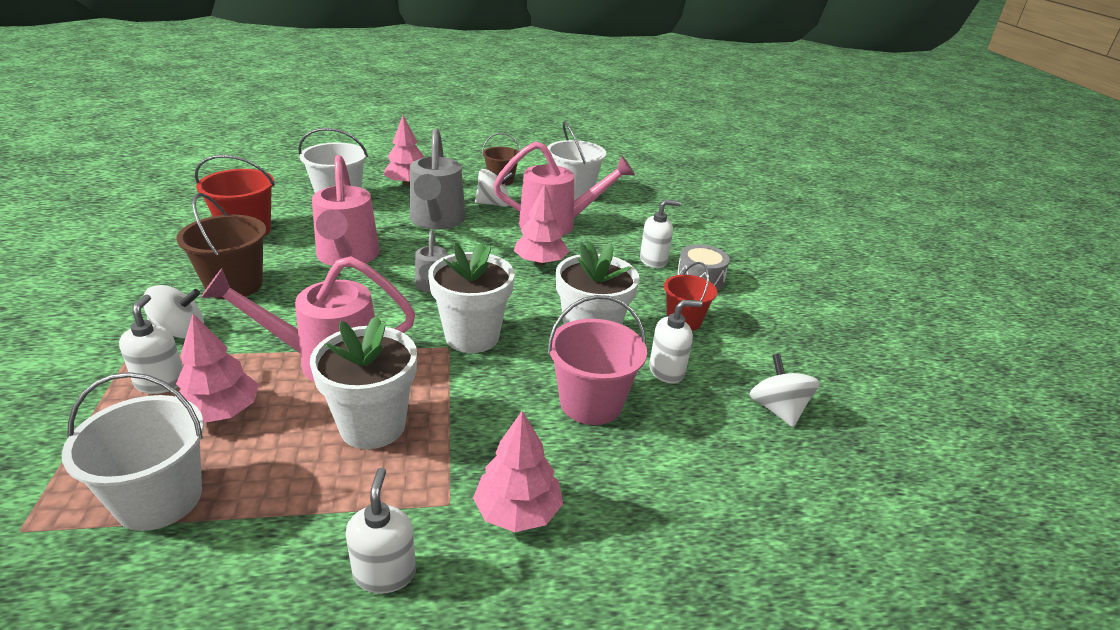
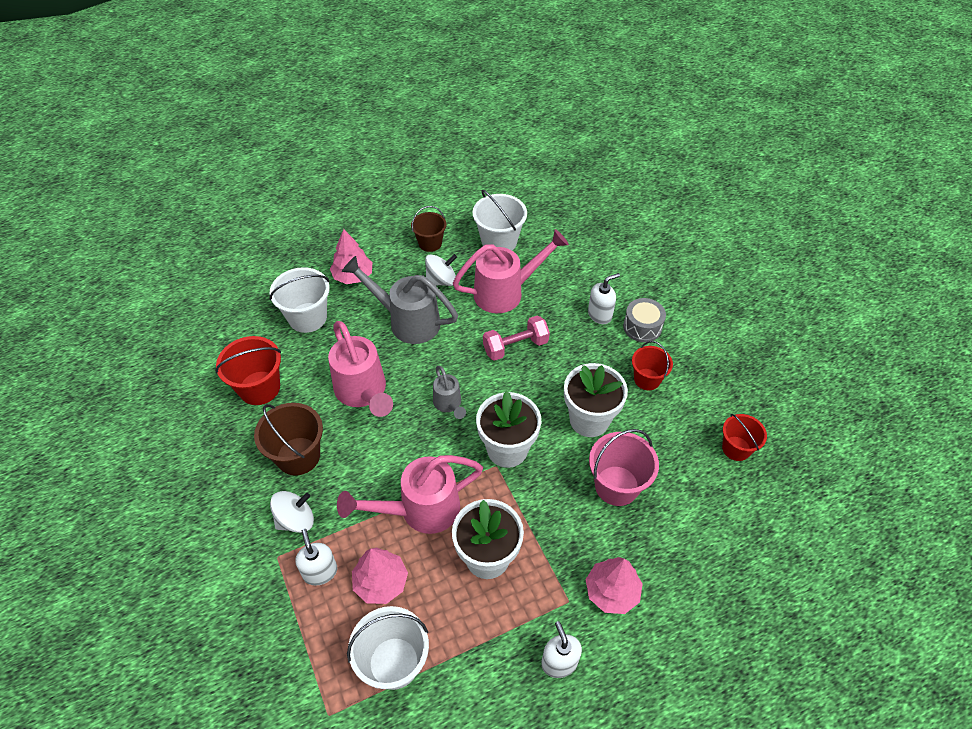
camera: 15 degrees left, 20 degrees up
(436, 221) = (407, 321): grey watering can -> grey watering can turned 135 degrees clockwise
(540, 262) = (515, 346): pink tree -> pink dumbbell
(667, 371) = (654, 437): white soap dispenser -> none
(777, 409) = (736, 448): white spinning top -> red bucket

